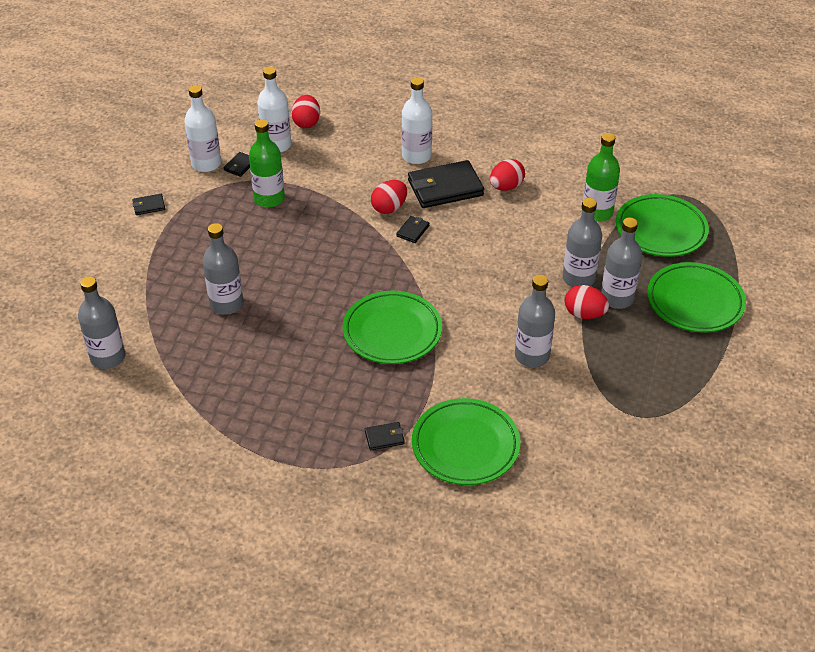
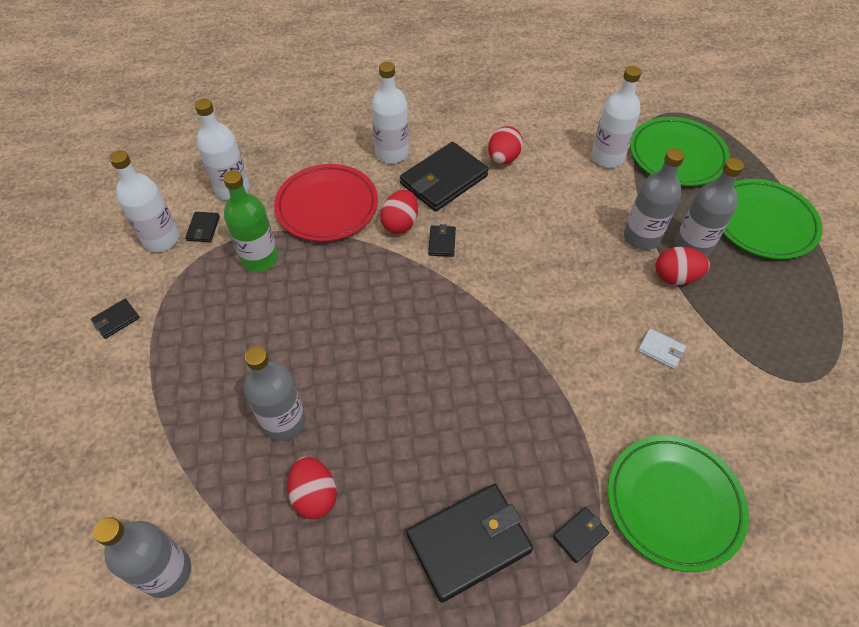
camera: 25 degrees left, 10 degrees up
(306, 123) = (252, 152): red egg -> red egg (314, 495)
(306, 413) = (469, 542): none -> black wallet
(340, 179) = (327, 206): none -> red plate
(392, 331) = (498, 380): green plate -> none
(532, 356) = (661, 350): grey bottle -> white wallet
(597, 212) = (607, 157): green bottle -> white bottle

